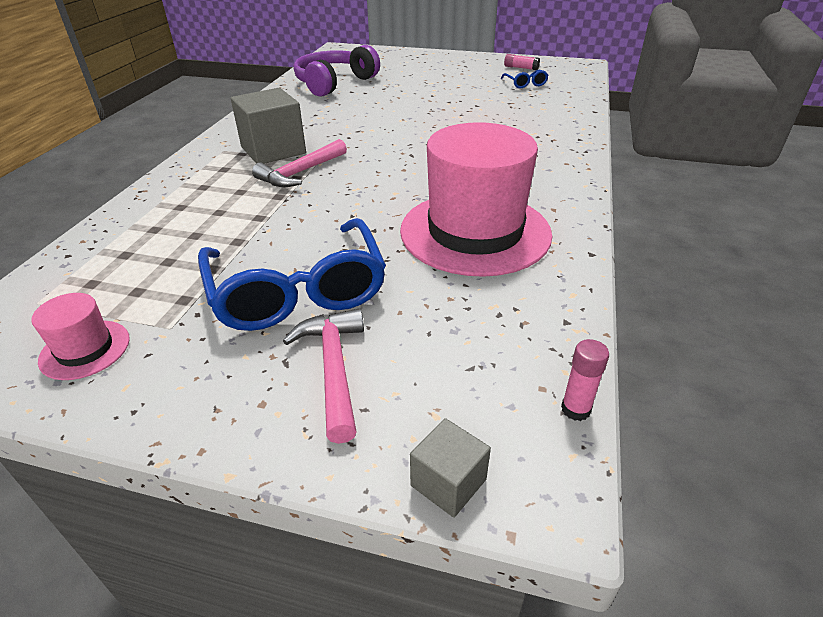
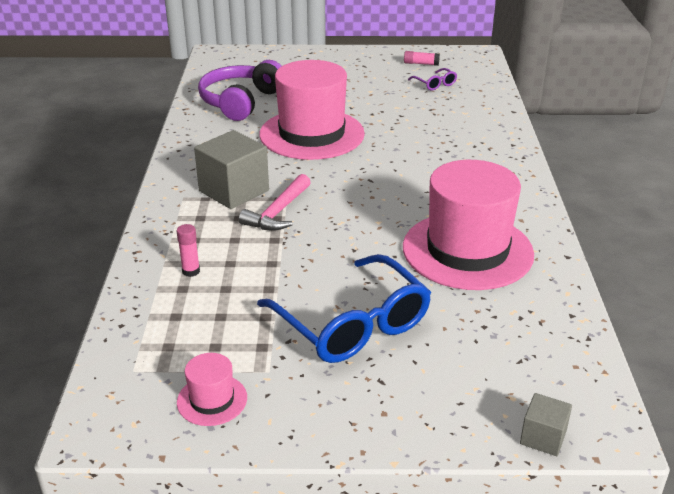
camera: 15 degrees left, 5 degrees down
(334, 368) = (421, 379): pink hammer -> none
(380, 112) = (312, 134): none -> pink hat
(525, 84) = (435, 84): blue glasses -> purple glasses
(575, 409) = (604, 376): pink glue stick -> pink glue stick (191, 271)

